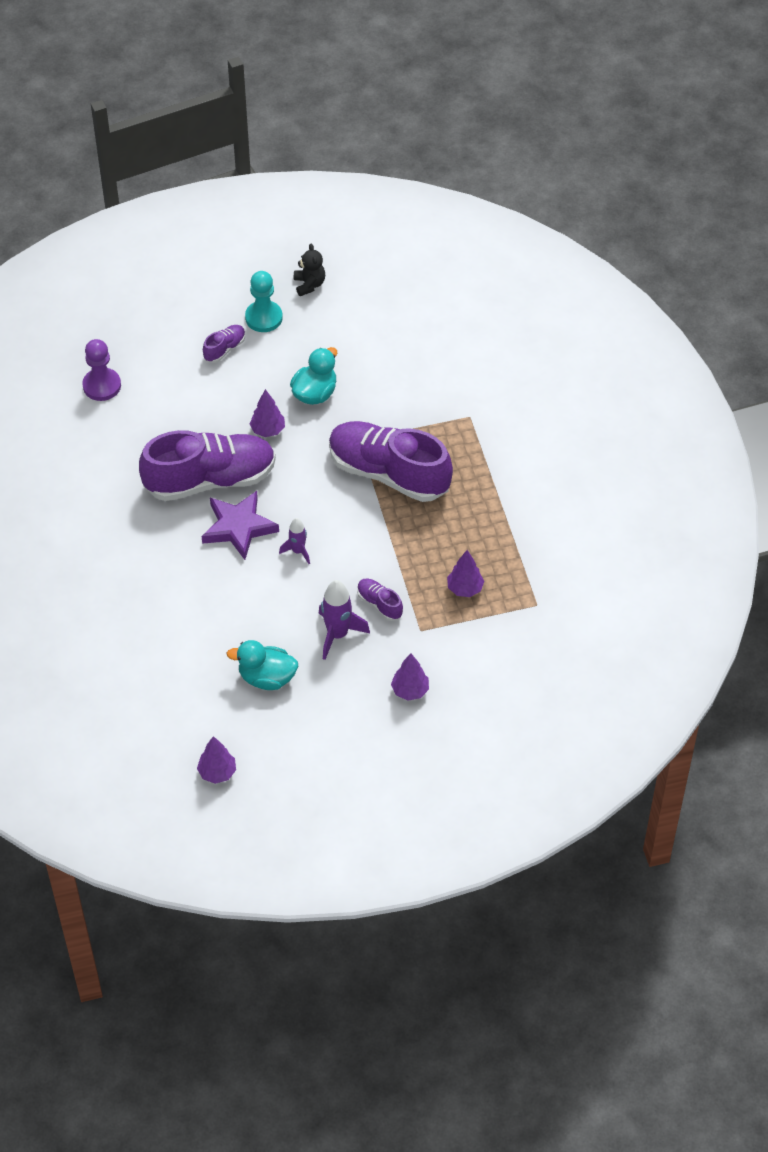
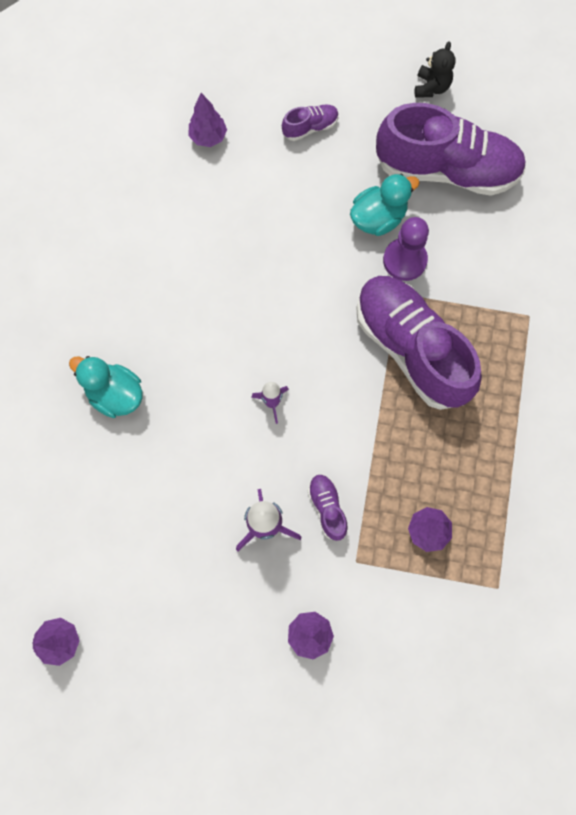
camera: 25 degrees right, 20 degrees up
(102, 386) = (168, 120): purple pawn -> purple pawn (404, 260)
(210, 479) = (223, 276): purple shoe -> purple shoe (446, 170)
(238, 527) = (225, 346): purple star -> none
(264, 318) = (367, 107): turquoise pawn -> none
(267, 677) = (167, 545): turquoise duck -> turquoise duck (115, 394)
(268, 430) = (309, 242): purple tree -> purple tree (208, 137)

